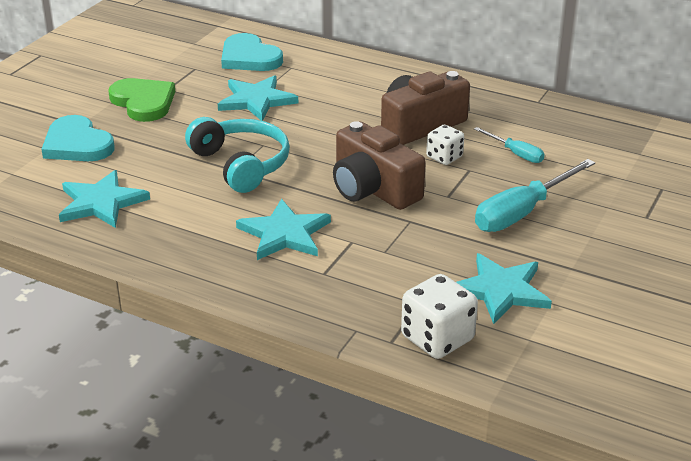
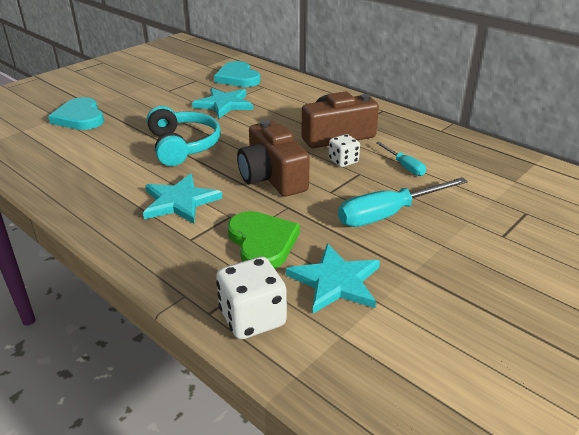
camera: 15 degrees right, 0 degrees up
(101, 203) = (63, 158): turquoise star -> none
(143, 102) = (145, 97): green heart -> green heart (262, 242)

